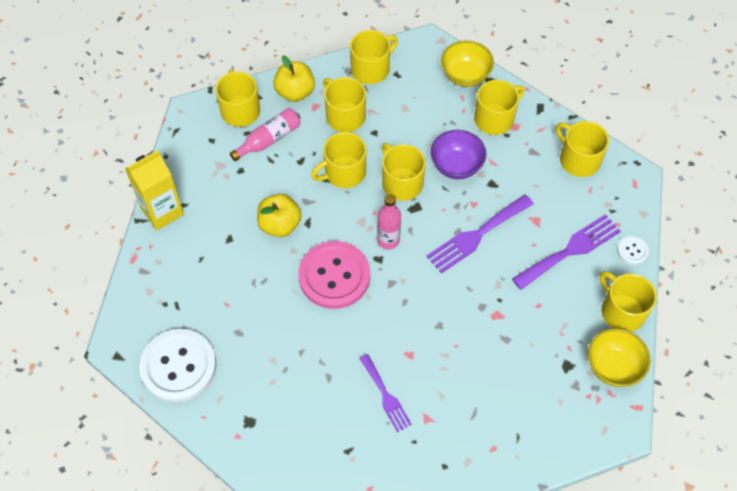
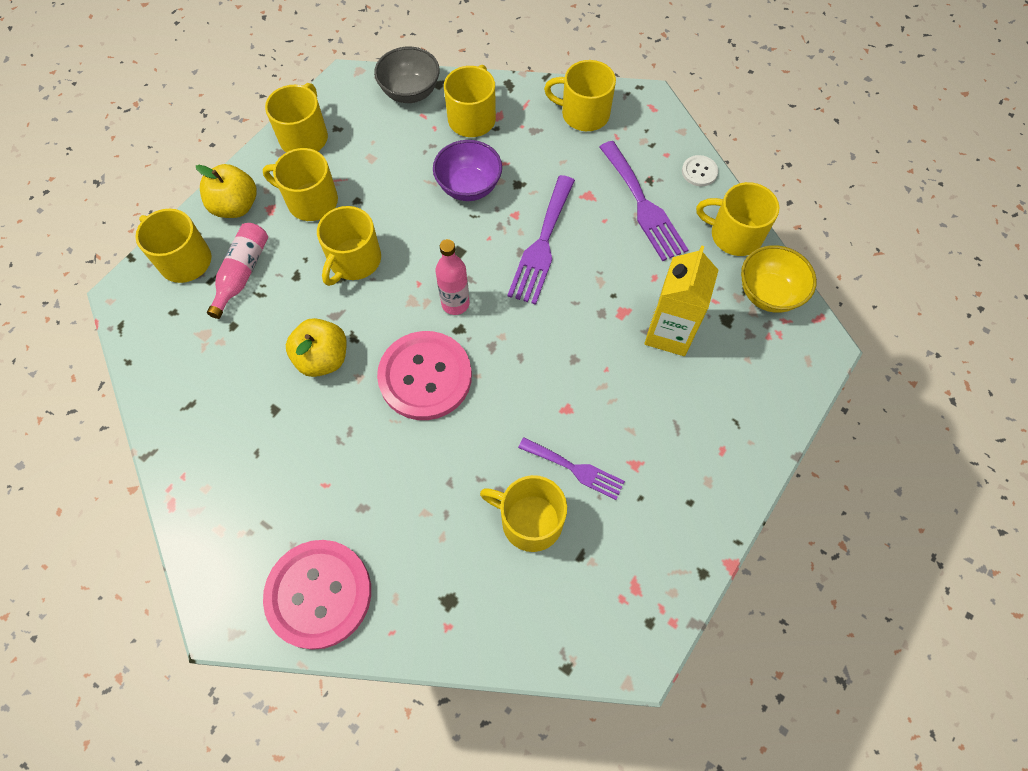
camera: 35 degrees left, 5 degrees up
(162, 211) = (169, 427): yellow carton -> yellow carton (669, 333)
(178, 366) = (319, 594): white button -> pink button
(401, 183) = (424, 236): yellow mug -> yellow mug (530, 521)
(465, 76) = (410, 92): yellow bowl -> grey bowl
(570, 250) = (643, 205): purple fork -> purple fork turned 135 degrees clockwise

